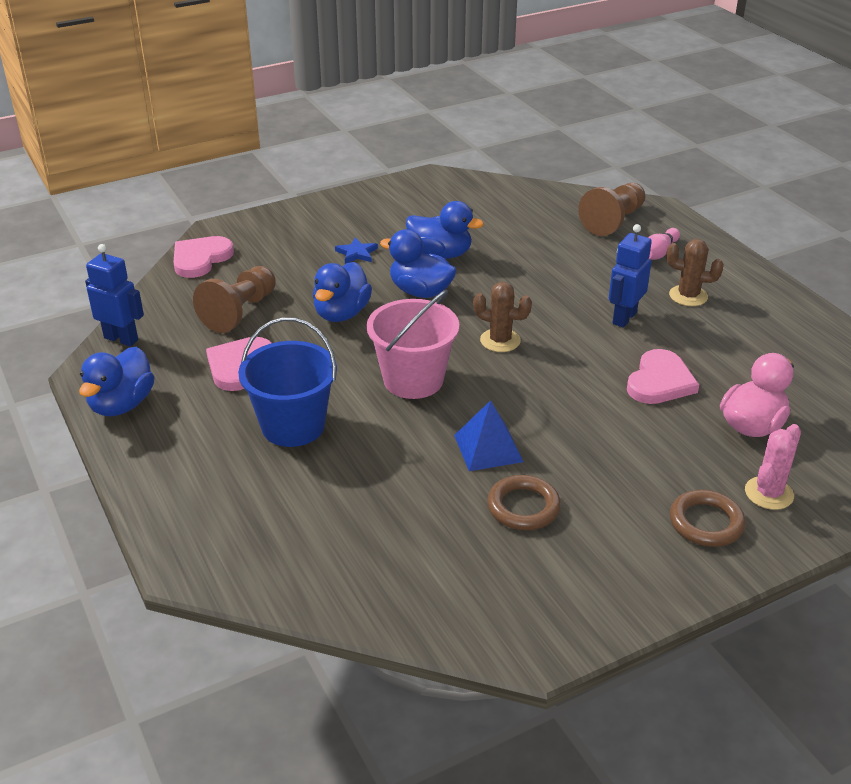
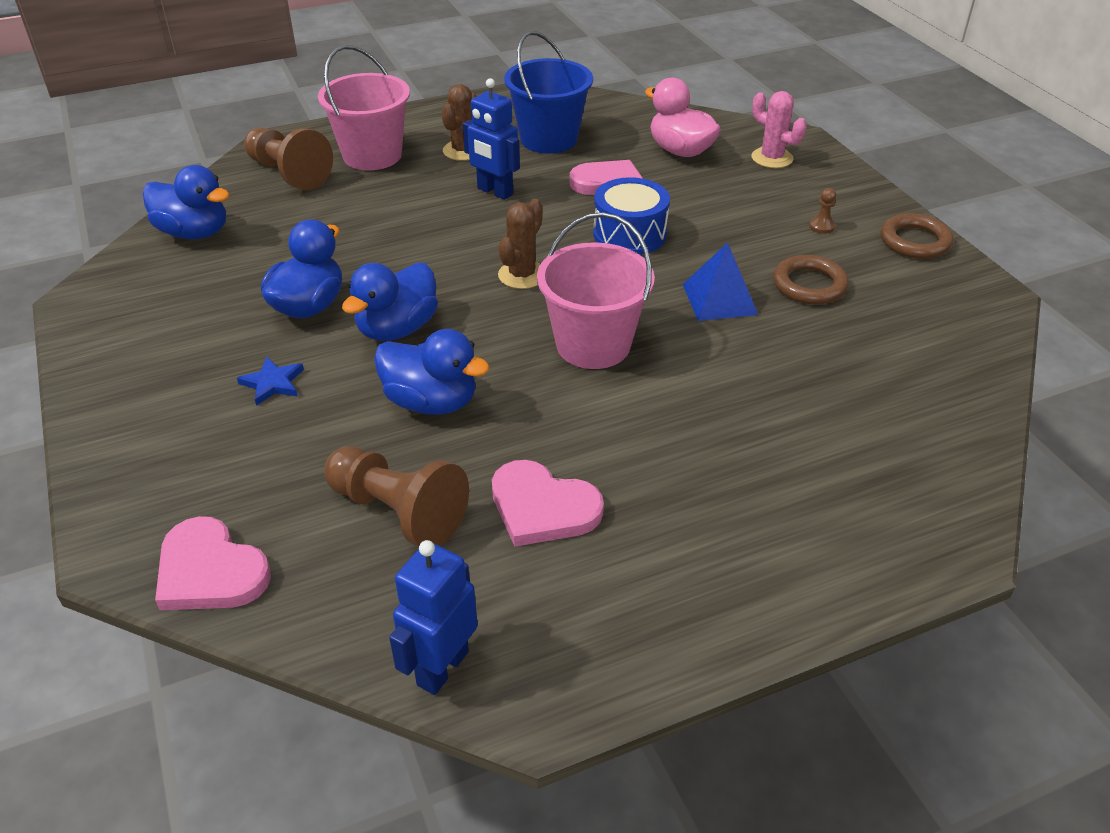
camera: 85 degrees left, 5 degrees up
(122, 405) = (630, 647): blue duck -> blue duck (194, 233)
(293, 426) = (683, 450): blue bucket -> blue bucket (549, 139)
(579, 395) = (629, 234): none -> blue drum
(634, 523) = (821, 226): none -> brown pawn
(658, 253) = (372, 155): pink bowling pin -> pink bucket
(706, 523) = (814, 192): brown ring -> brown ring (914, 241)

